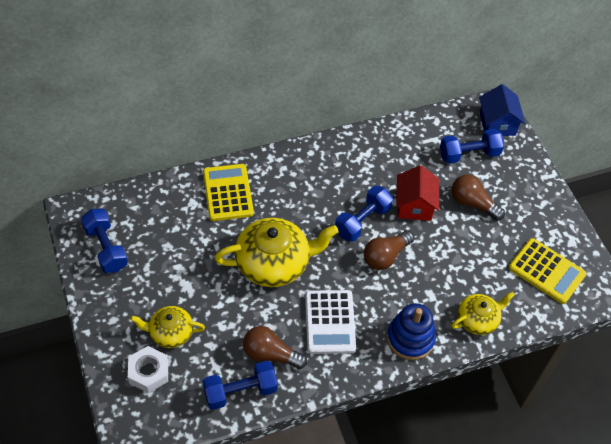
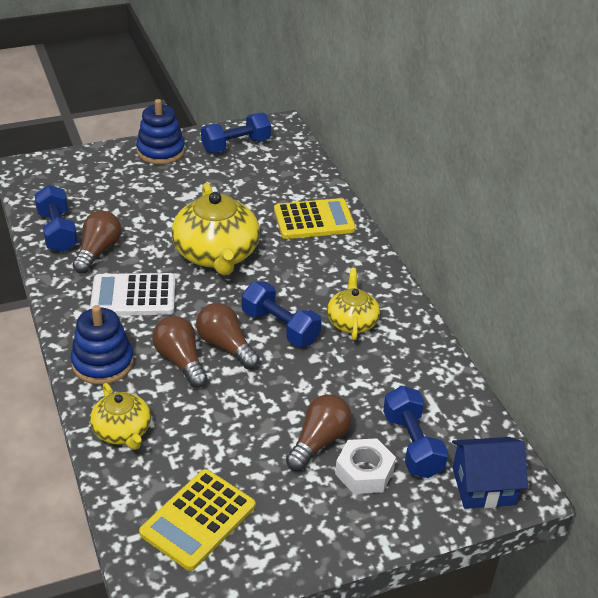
camera: 90 degrees right, 15 degrees down
(110, 312) = (161, 151): none -> blue stacking toy
(149, 372) = (90, 175): white nut -> white nut (364, 472)
(170, 333) = (133, 186): yellow teapot -> yellow teapot (352, 321)
(404, 285) = (180, 361): none -> brown light bulb
(414, 205) = (310, 378): red house -> none

